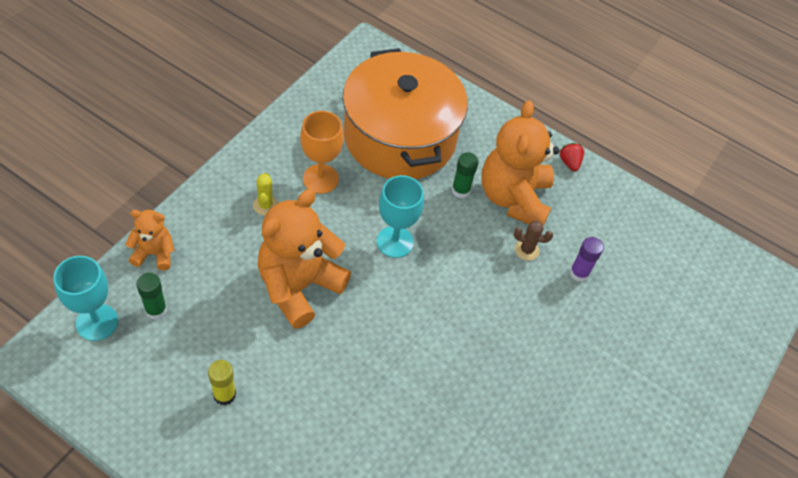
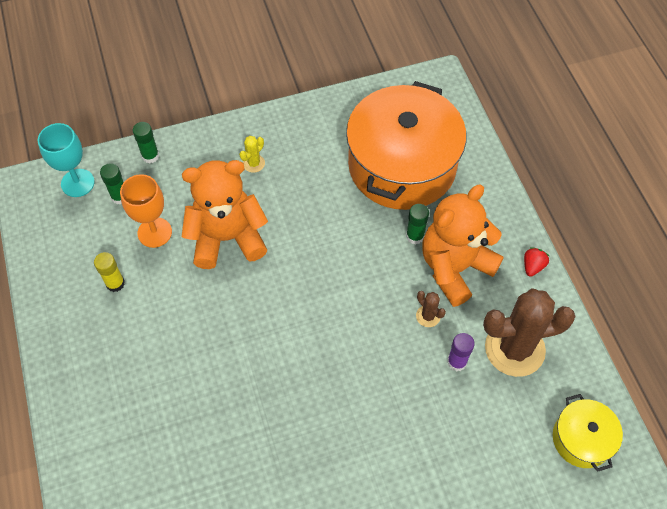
camera: 45 degrees right, 5 degrees up
(154, 253) = (150, 156): orange teddy bear -> green glue stick
(320, 179) = (311, 165): orange goblet -> orange goblet (154, 232)
(395, 242) = (326, 246): turquoise goblet -> none
(611, 235) = (514, 349): none -> brown cactus
(712, 274) = (582, 439): none -> yellow pot

